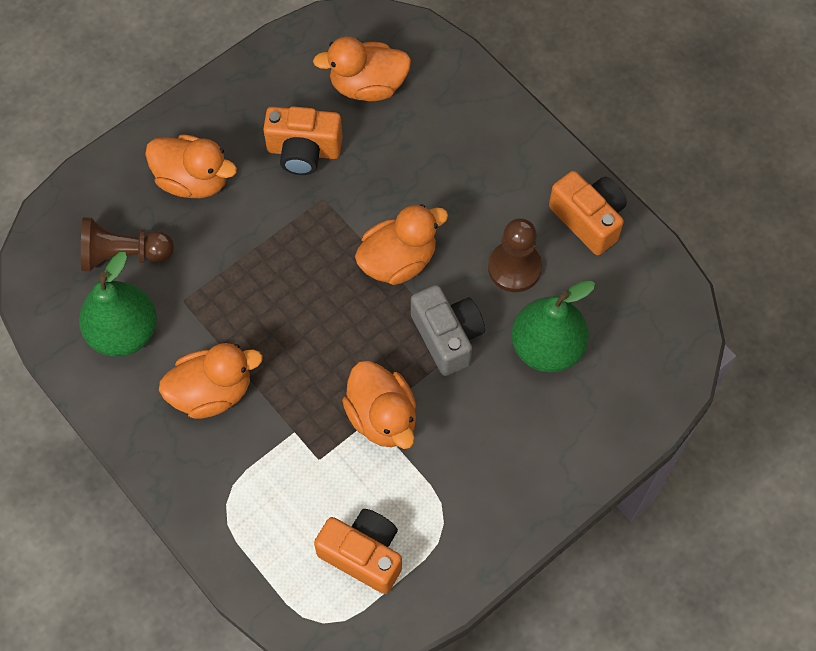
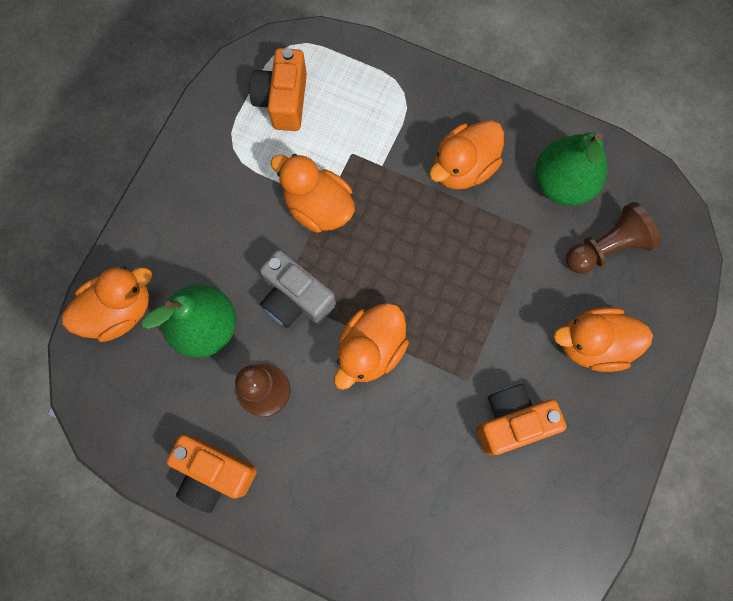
camera: 155 degrees right, 10 degrees up
(363, 554) = (283, 100): orange camera -> orange camera turned 90 degrees clockwise
(367, 86) = (490, 525): orange duck -> orange duck (119, 310)

